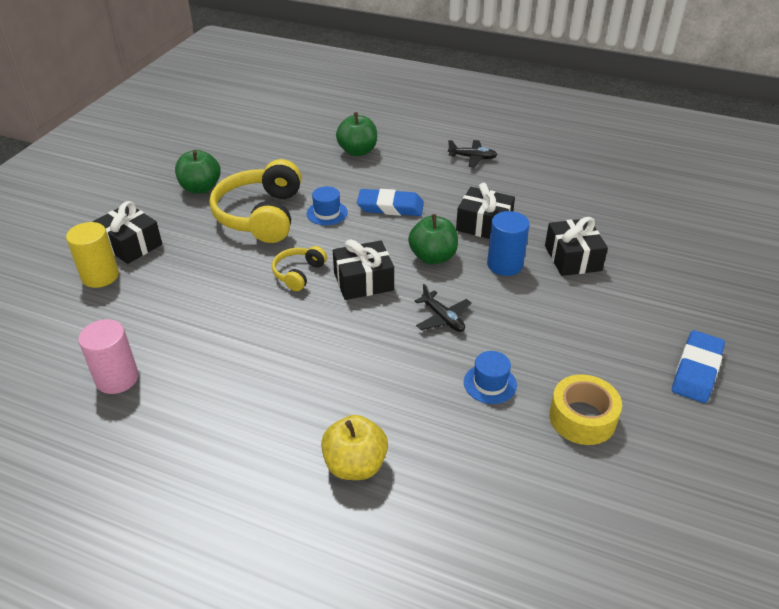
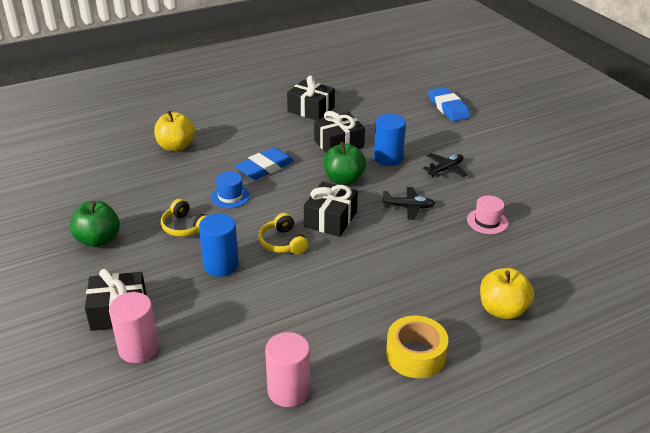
camera: 50 degrees left, 5 degrees down
(100, 276) = (138, 348): yellow cylinder -> pink cylinder
(233, 259) = (221, 265): none -> blue cylinder
(260, 215) = (185, 227): yellow headphones -> yellow headphones, size x0.50
(357, 151) = (176, 146): green apple -> yellow apple
(472, 158) = (261, 109): black plane -> black plane (445, 169)
(490, 383) = (487, 221): blue hat -> pink hat
(572, 258) = (414, 133): black gift -> black gift (311, 109)
(582, 418) = (548, 205): yellow tape -> yellow tape (415, 355)
(696, 370) = (550, 150): blue eraser -> blue eraser (448, 107)

